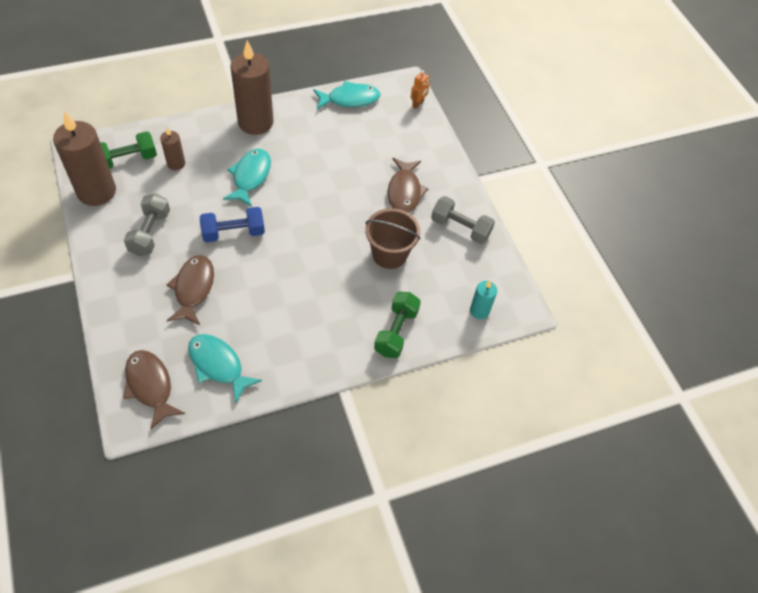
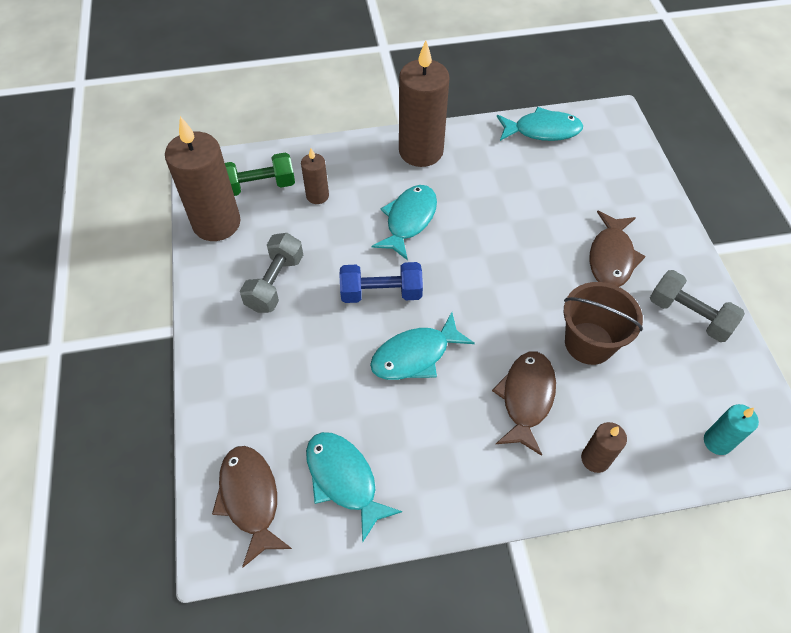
camera: 15 degrees right, 0 degrees up
(193, 288) = (322, 364): brown fish -> brown fish (526, 398)
(263, 275) = (415, 355): none -> turquoise fish
(396, 331) = (595, 459): green dumbbell -> brown candle
(418, 104) = (631, 143): orange robot -> none

